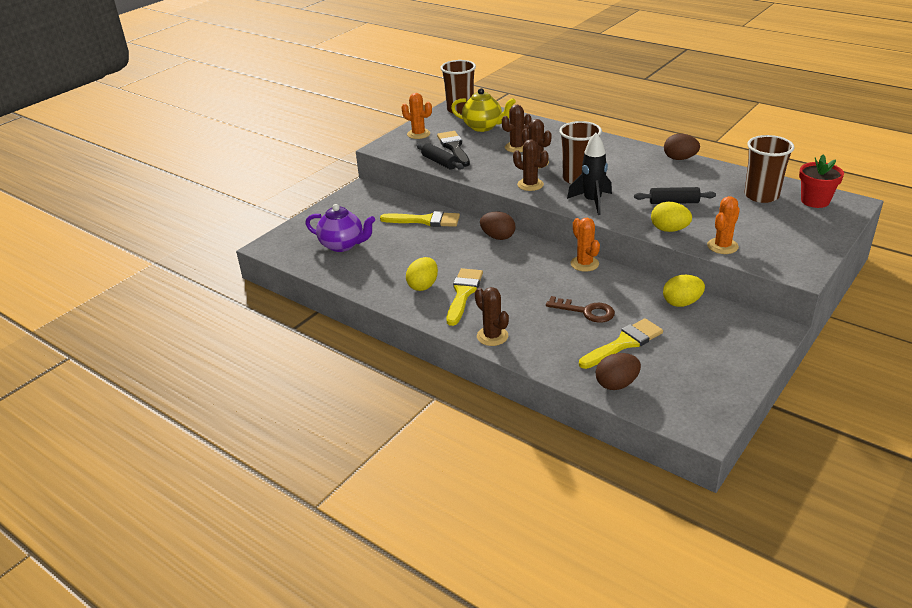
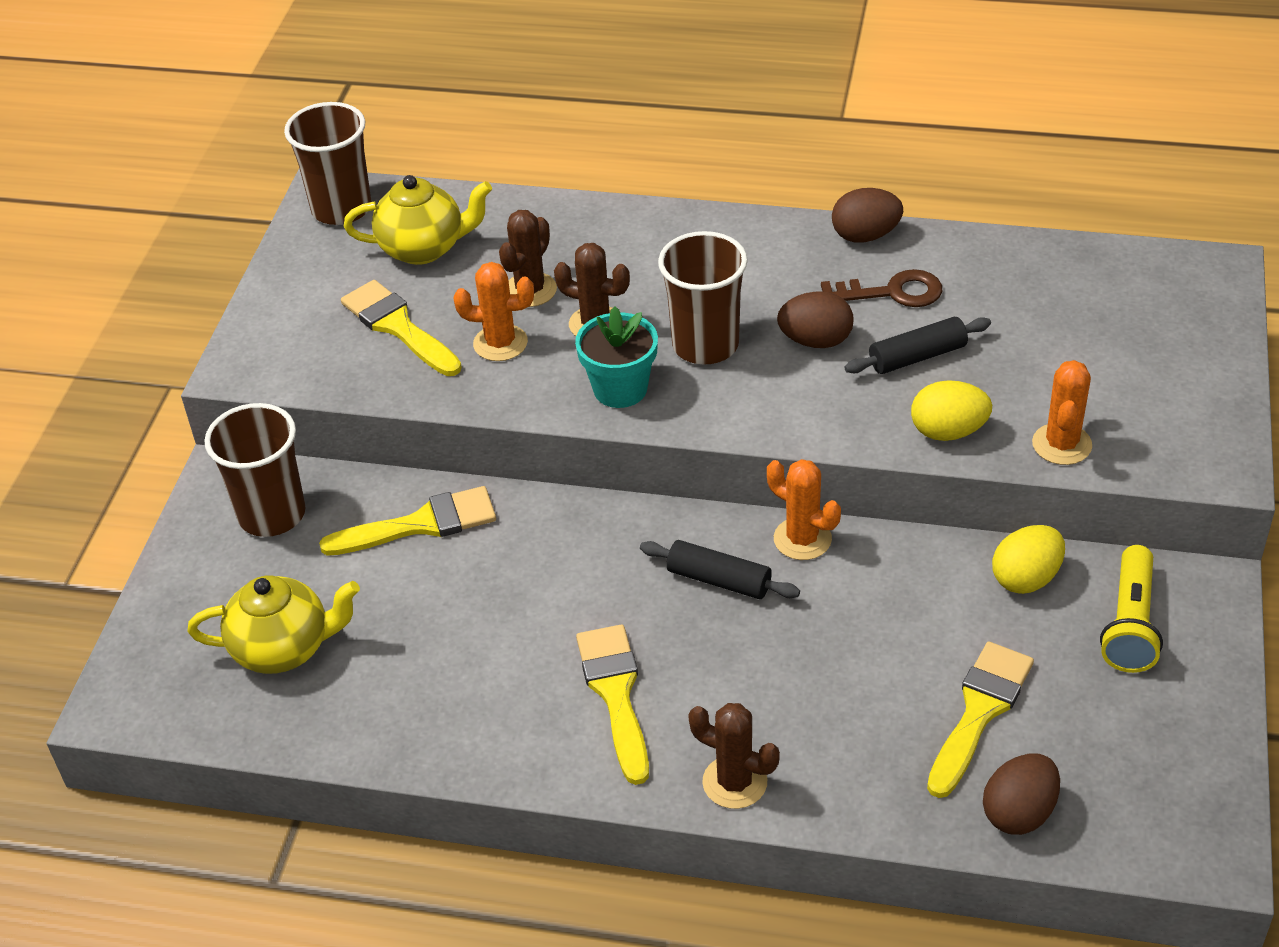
camera: 25 degrees left, 10 degrees up
(343, 245) = (284, 648): purple teapot -> yellow teapot
(418, 134) = (294, 307): orange cactus -> orange cactus (500, 343)
(423, 286) = (523, 701): yellow egg -> none
(439, 162) = (393, 378): black rolling pin -> black rolling pin (719, 580)
(454, 147) = (398, 327): black brush -> yellow brush
(498, 237) = (597, 522): brown egg -> brown egg (815, 341)
(530, 185) = (620, 389): brown cactus -> turquoise flower pot
(586, 311) = (871, 658): brown key -> brown key (891, 292)
(592, 202) = (767, 401): black rocket -> none
(723, 332) = (1130, 624): none -> yellow flashlight
(761, 196) = (1060, 294): brown cup -> brown cup (272, 514)
(815, 201) = (1156, 281): red flower pot -> none

